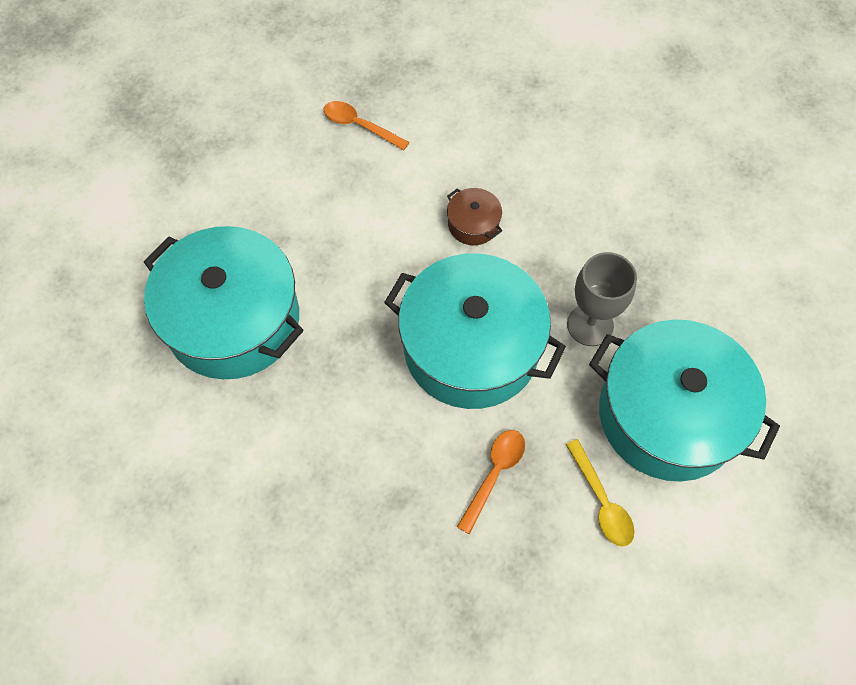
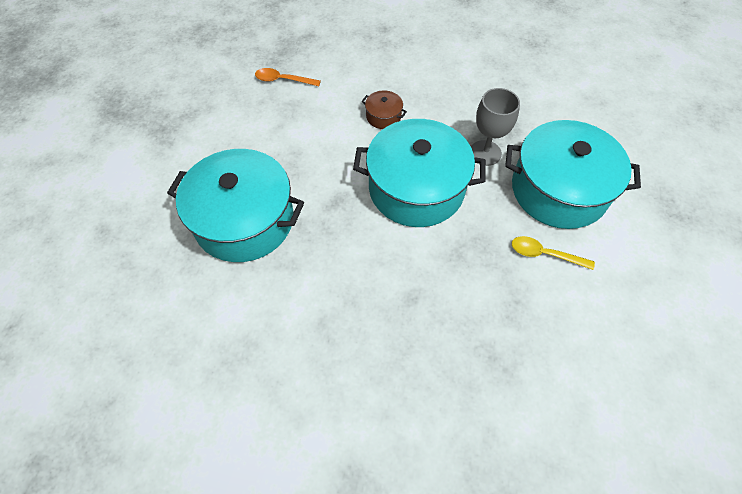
camera: 20 degrees left, 5 degrees down
(494, 474) = (468, 260): orange spoon -> none
(601, 501) = (544, 254): yellow spoon -> yellow spoon turned 150 degrees clockwise

